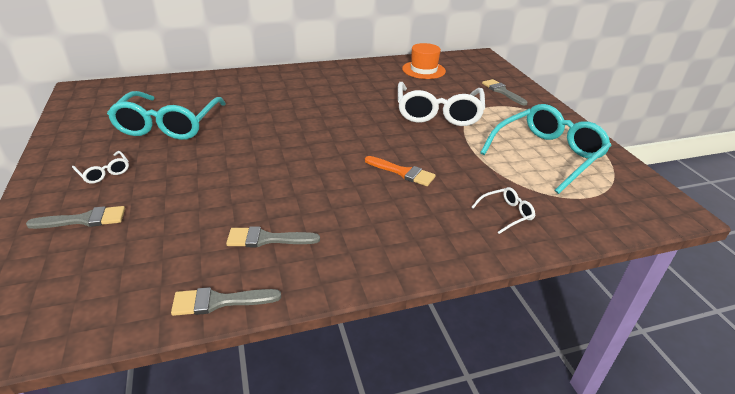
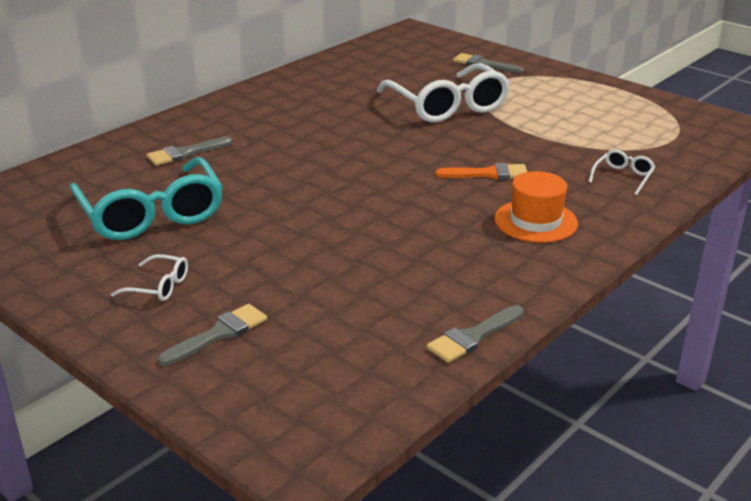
camera: 30 degrees left, 5 degrees down
(267, 239) = (441, 275): grey brush -> grey brush (185, 153)
(423, 70) = (370, 63): orange hat -> orange hat (535, 221)
(547, 154) = (598, 114): turquoise glasses -> none

